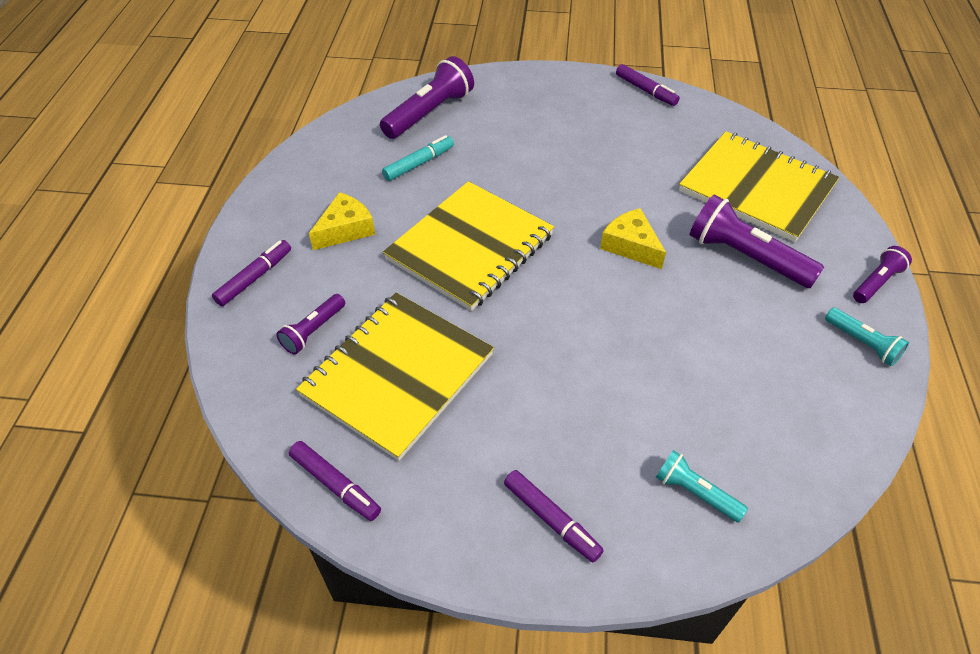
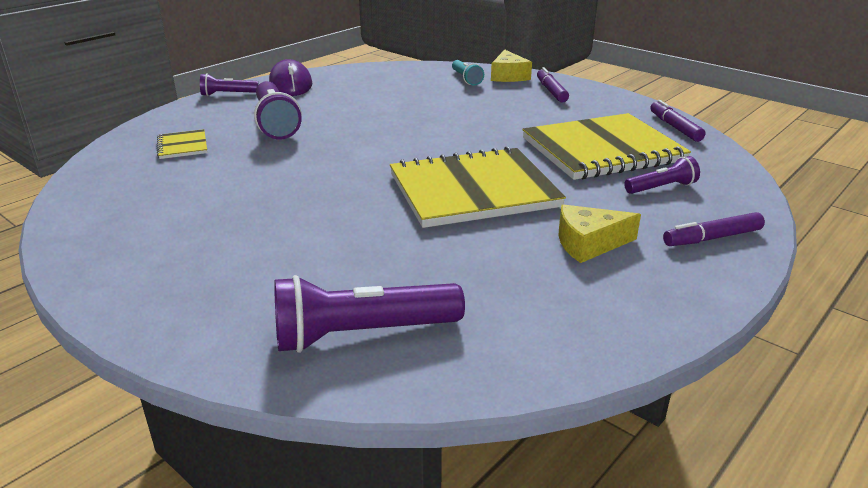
camera: 145 degrees left, 20 degrees down
(419, 163) = (447, 275): turquoise marker -> none
(630, 246) = (341, 151): yellow cheese -> yellow cheese (508, 76)
(646, 90) = (77, 246): purple marker -> none
(756, 188) = (182, 146): yellow notebook -> yellow notebook, size x0.43
(862, 343) = (290, 84): turquoise flashlight -> purple mouse

